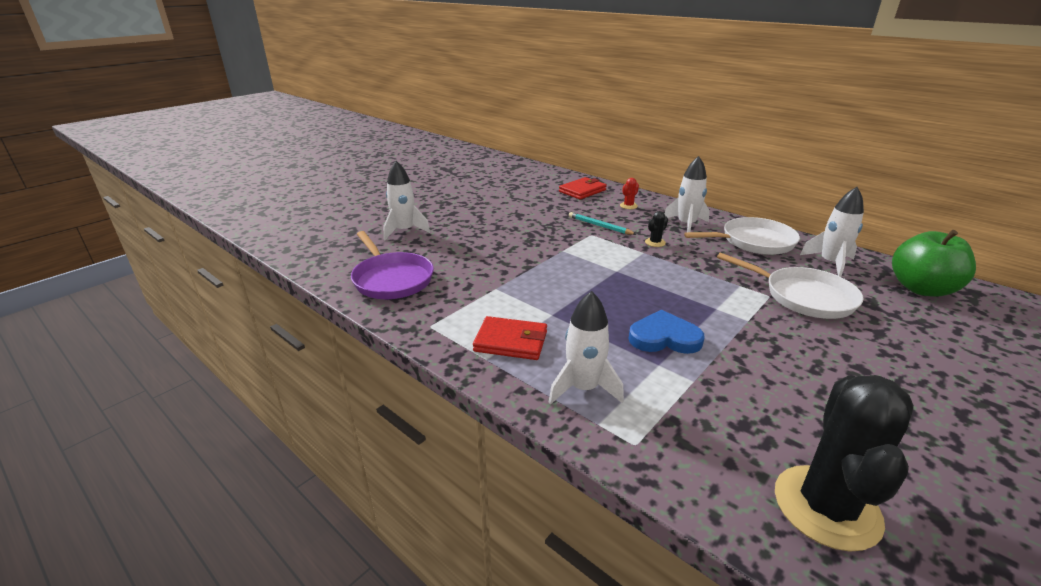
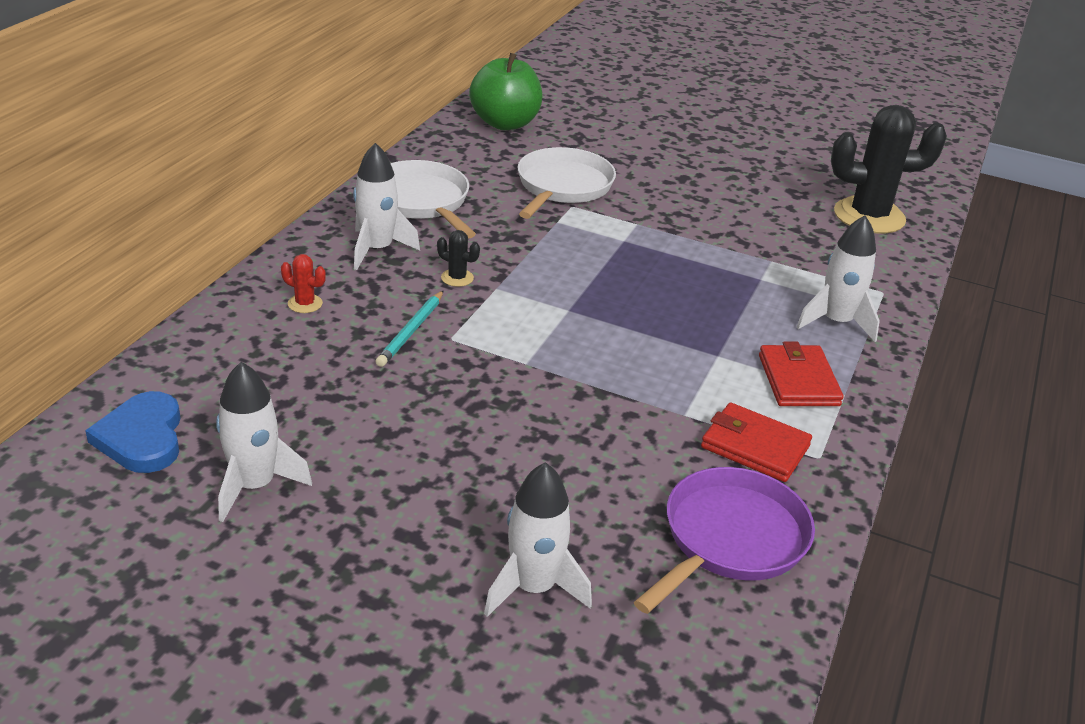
camera: 110 degrees left, 5 degrees up
(582, 191) = (229, 362): red wallet -> red wallet (755, 447)
(664, 337) = (709, 275): blue heart -> blue heart (142, 437)
(830, 263) = (465, 160): white rocket -> white rocket (255, 486)

